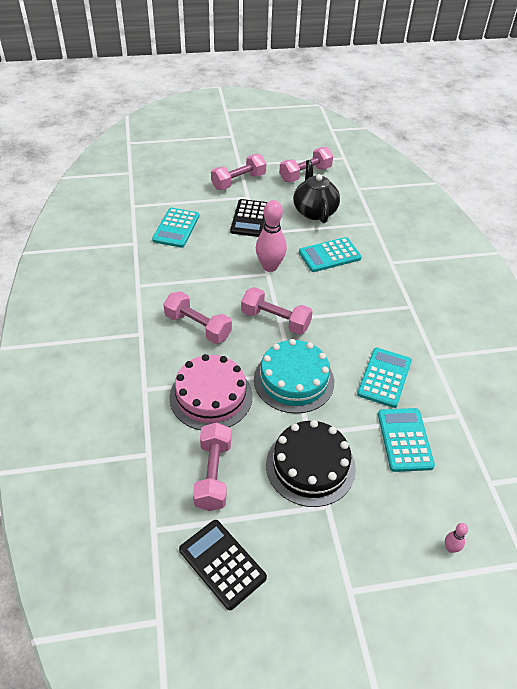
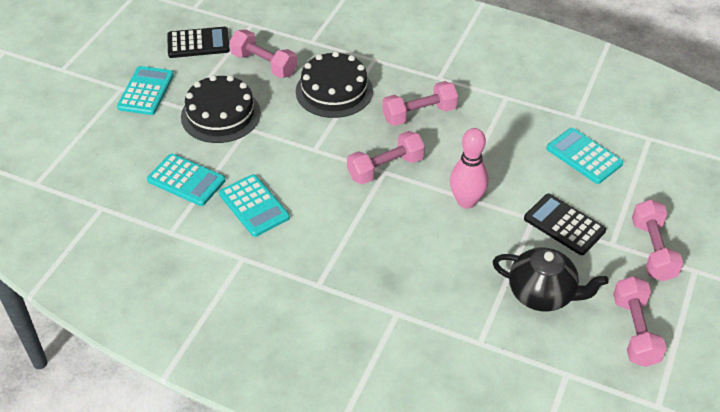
camera: 125 degrees right, 0 degrees up
(211, 396) = (334, 91): pink cake -> black cake
(294, 380) = (306, 145): turquoise cake -> none
(329, 255) = (449, 262): turquoise calculator -> turquoise calculator (146, 91)
(450, 548) = (88, 151): pink bowling pin -> none

